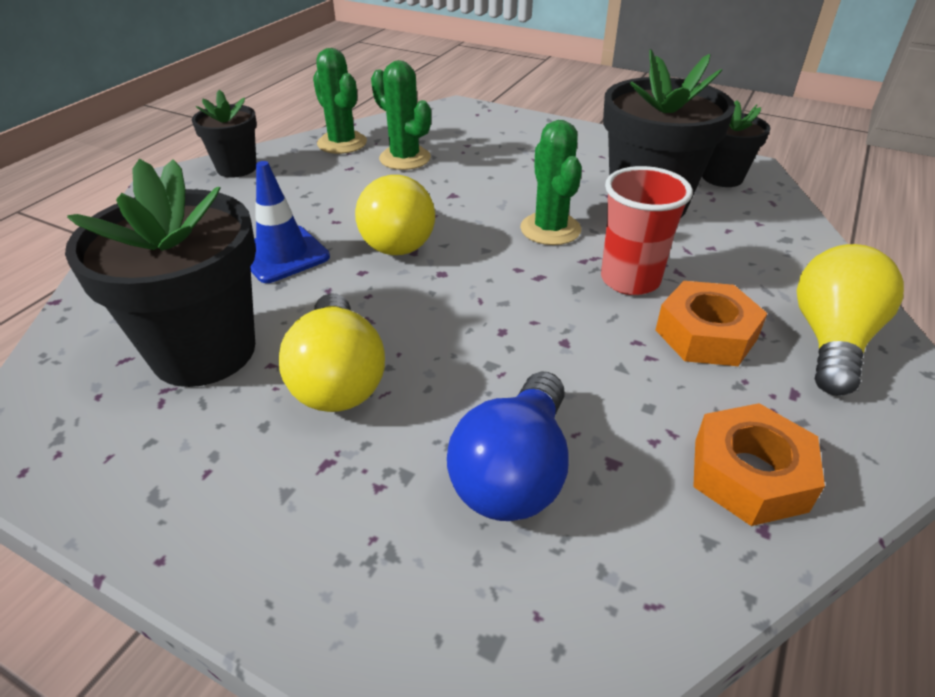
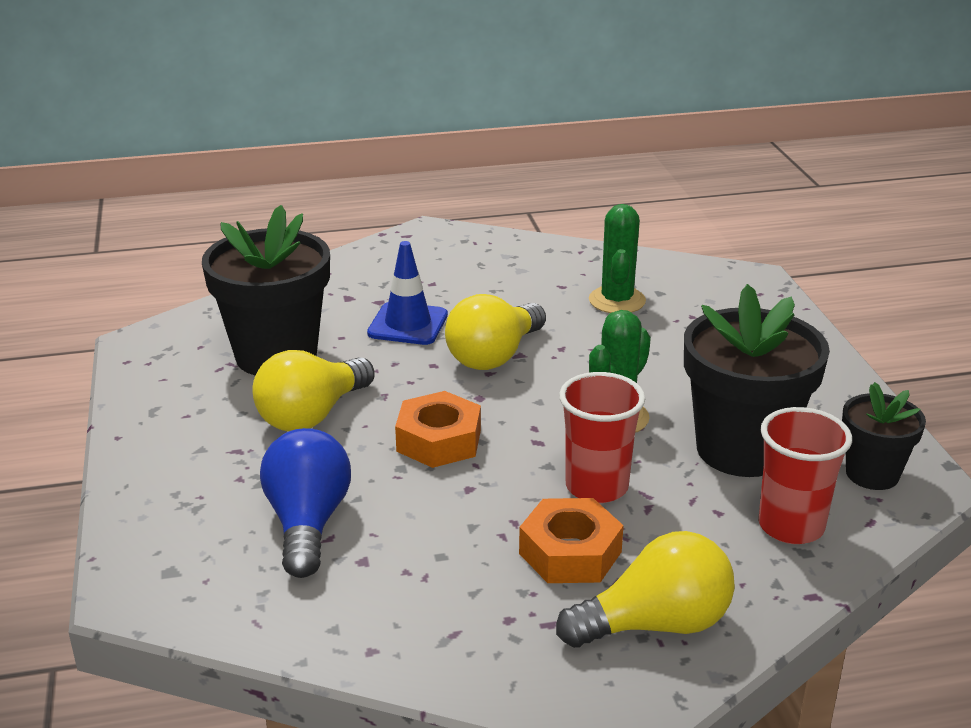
camera: 50 degrees right, 10 degrees down
(236, 168) = (484, 245): black flower pot -> none
(342, 143) = (593, 262): green cactus -> none
(514, 472) = (307, 523): blue light bulb -> blue light bulb turned 105 degrees clockwise
(749, 474) = (420, 627): orange nut -> orange nut (439, 440)
(754, 230) = (791, 526): none -> red cup

